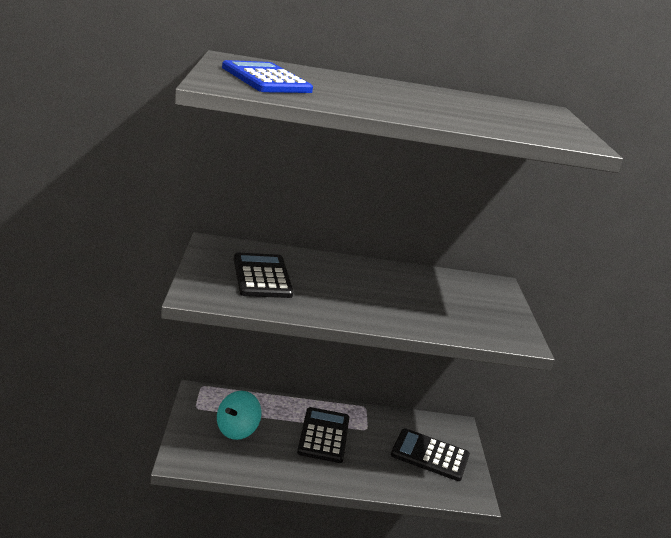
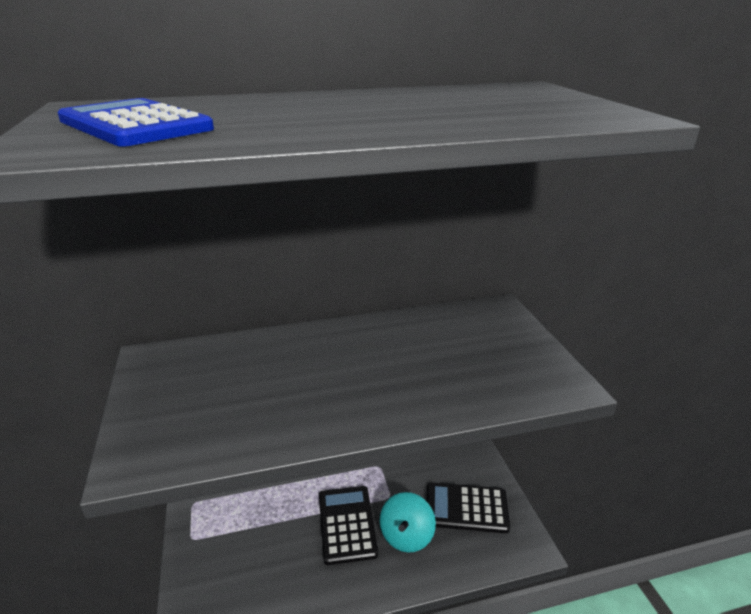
camera: 10 degrees left, 5 degrees up
(237, 430) = (246, 555): turquoise spinning top -> turquoise spinning top (406, 536)
(262, 276) = (222, 393): black calculator -> none

